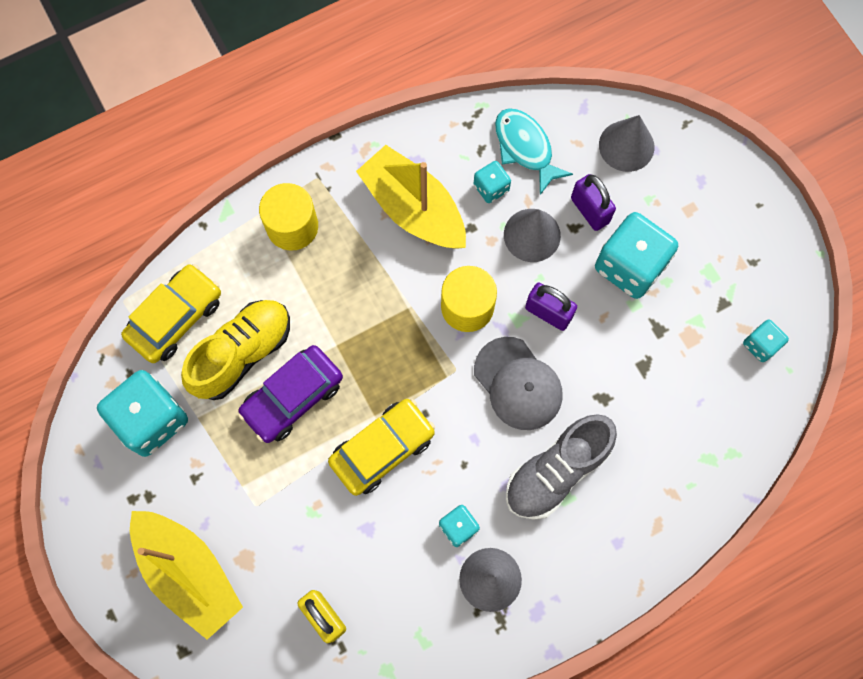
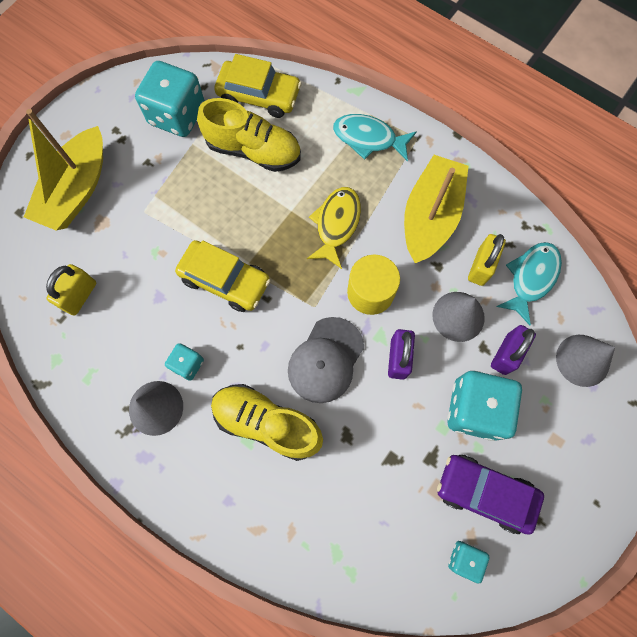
camera: 65 degrees right, 0 degrees up
(292, 226) = (368, 138): yellow cylinder -> turquoise fish
(293, 397) = (236, 199): purple car -> purple car (485, 493)
(375, 306) = (336, 224): none -> yellow fish
(491, 188) = (481, 266): turquoise dice -> yellow padlock
(556, 471) = (266, 423): grey shoe -> yellow shoe

